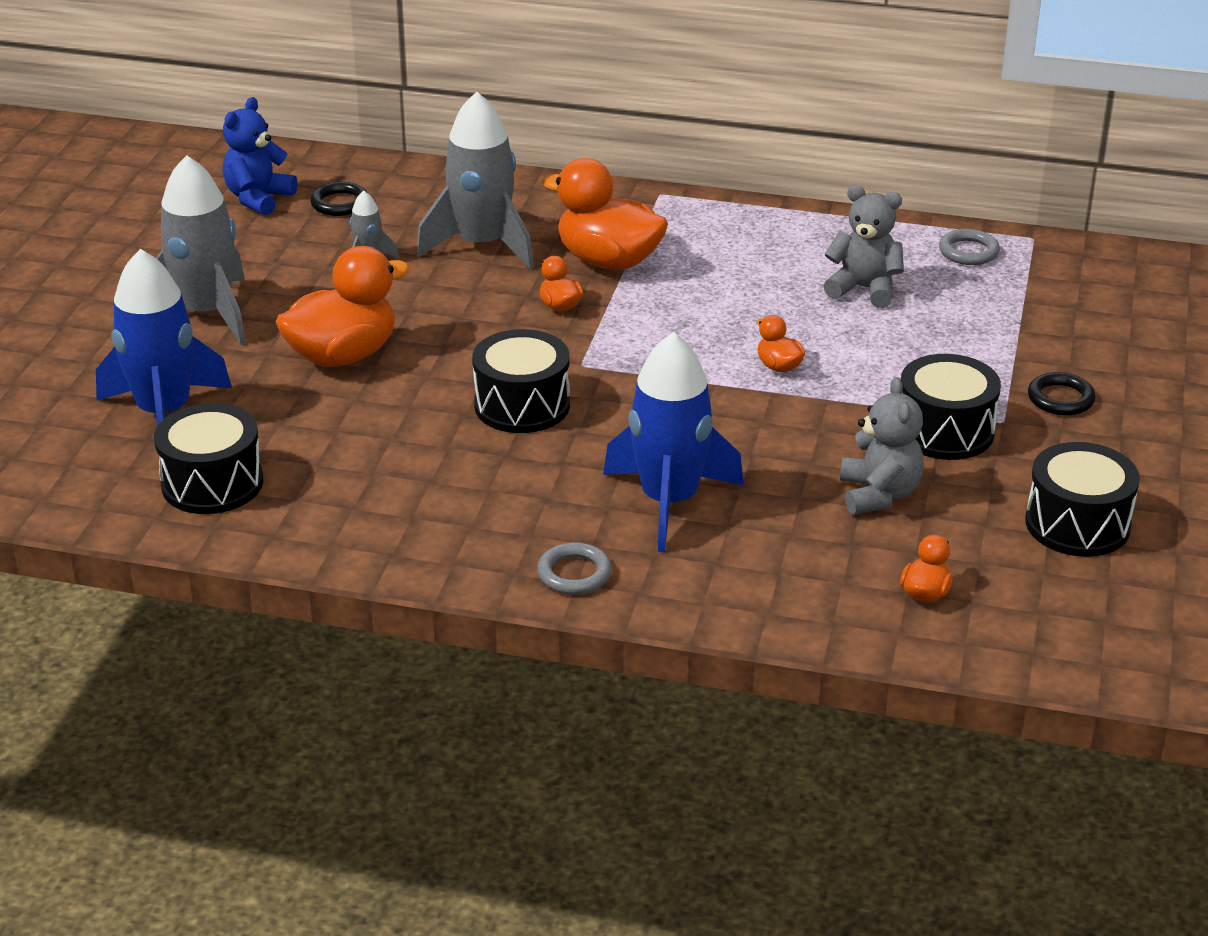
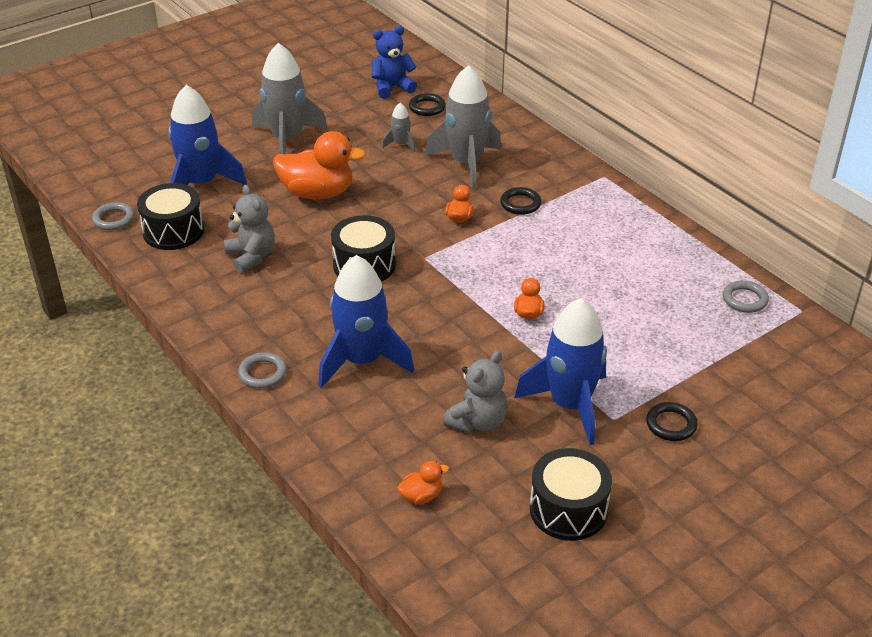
camera: 40 degrees right, 5 degrees up
(101, 509) = (114, 219): none -> grey ring
(608, 261) = (520, 204): orange duck -> black ring
(864, 289) = (644, 291): grey teddy bear -> grey teddy bear (251, 257)
(945, 431) = (570, 405): black drum -> blue rocket

